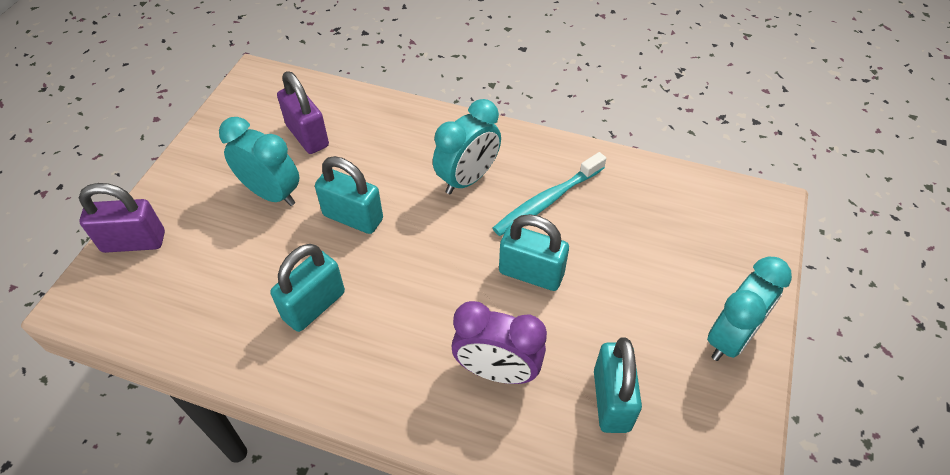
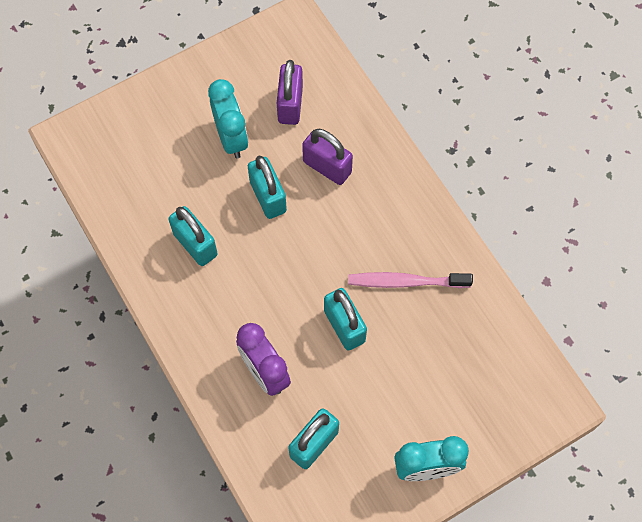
camera: 40 degrees right, 15 degrees up
(134, 242) = (124, 114): purple padlock -> purple padlock (327, 167)
(314, 305) = (195, 244): turquoise padlock -> turquoise padlock turned 60 degrees clockwise
(467, 179) = (368, 223): turquoise clock -> none
(547, 201) = (406, 282): turquoise toothbrush -> pink toothbrush

